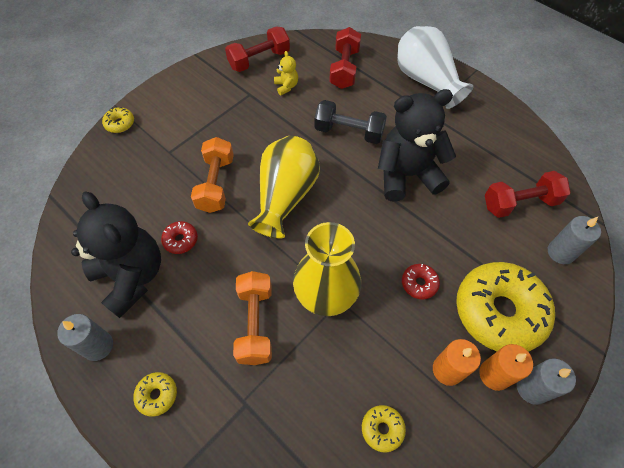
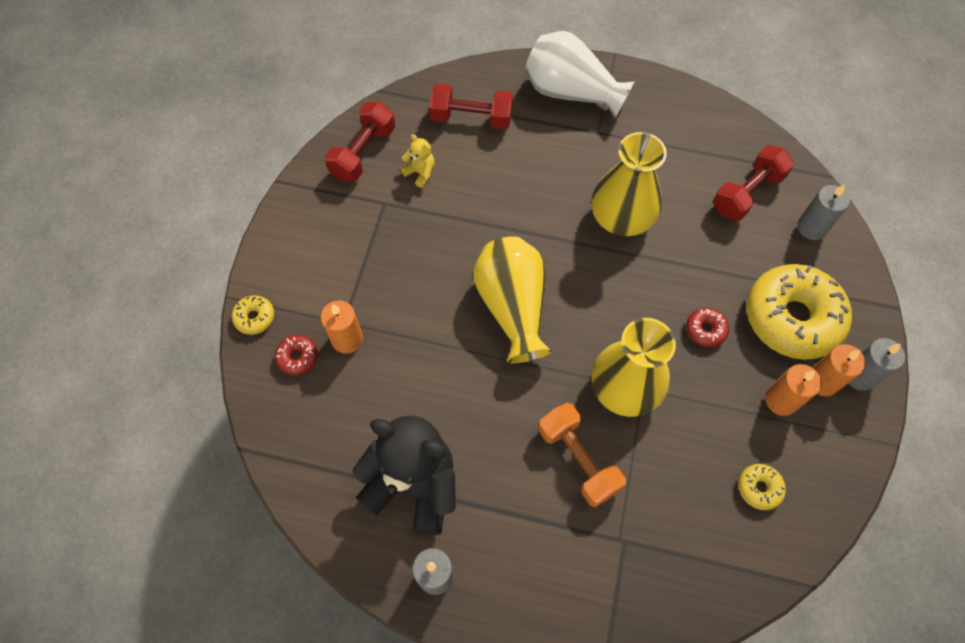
camera: 30 degrees left, 5 degrees up
(157, 395) = (533, 585): yellow donut -> none
(163, 163) = (347, 339): none -> orange candle
(181, 240) = (436, 416): red donut -> red donut (297, 357)
(216, 184) = (427, 332): orange dumbbell -> none
(344, 69) = (471, 118): red dumbbell -> red dumbbell turned 60 degrees counterclockwise
(349, 132) = (529, 197): black dumbbell -> none
(407, 175) = (621, 218): black teddy bear -> yellow vase

